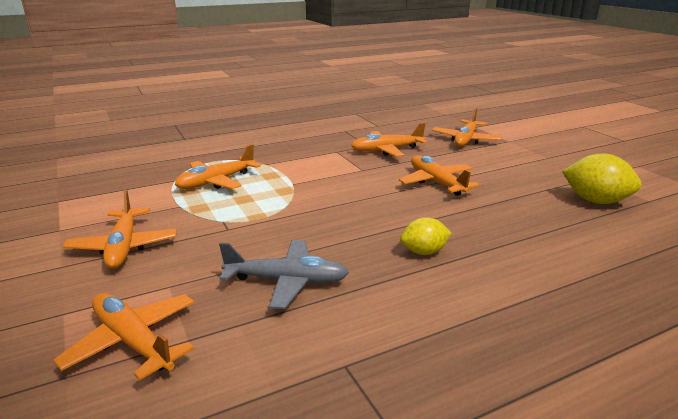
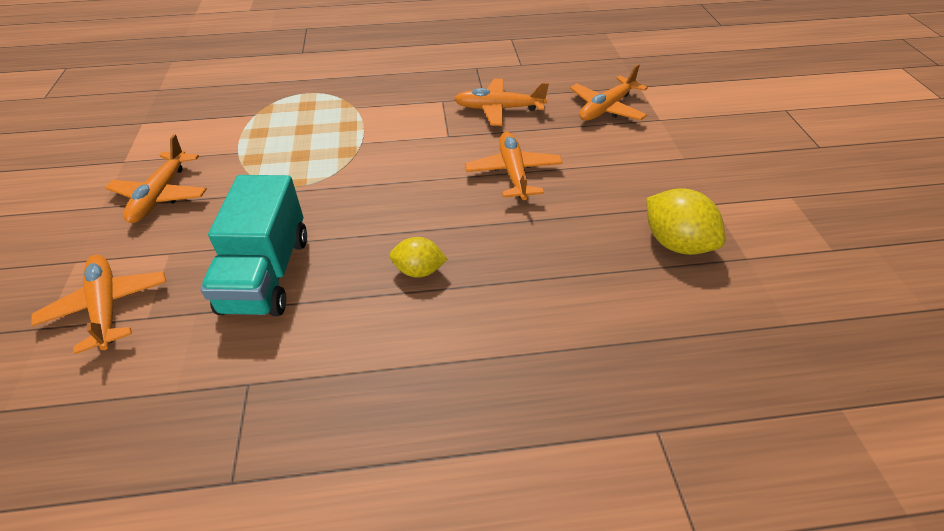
camera: 20 degrees right, 20 degrees up
(216, 182) = (291, 124): orange plane -> none
(287, 281) = (266, 274): grey plane -> turquoise truck

